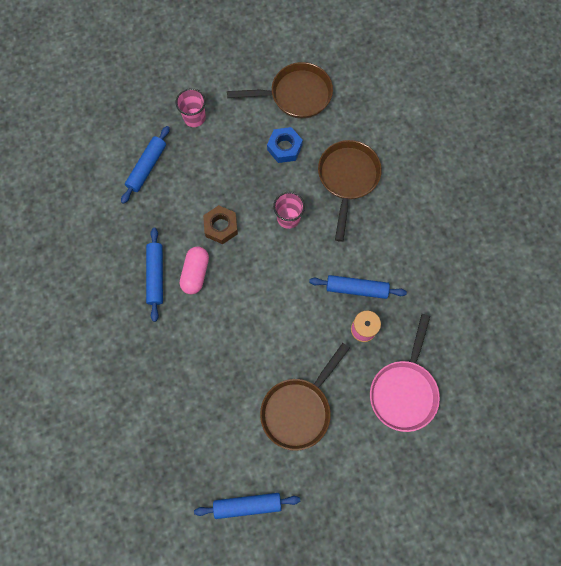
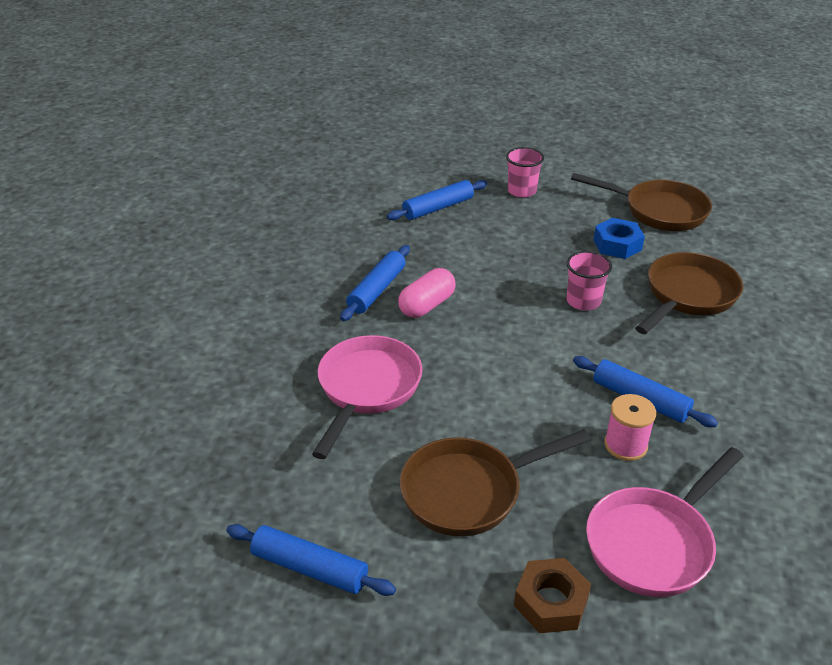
camera: 30 degrees right, 35 degrees down
(201, 366) = (366, 389): none -> pink pan
(221, 227) = (489, 279): brown nut -> brown nut (551, 602)

